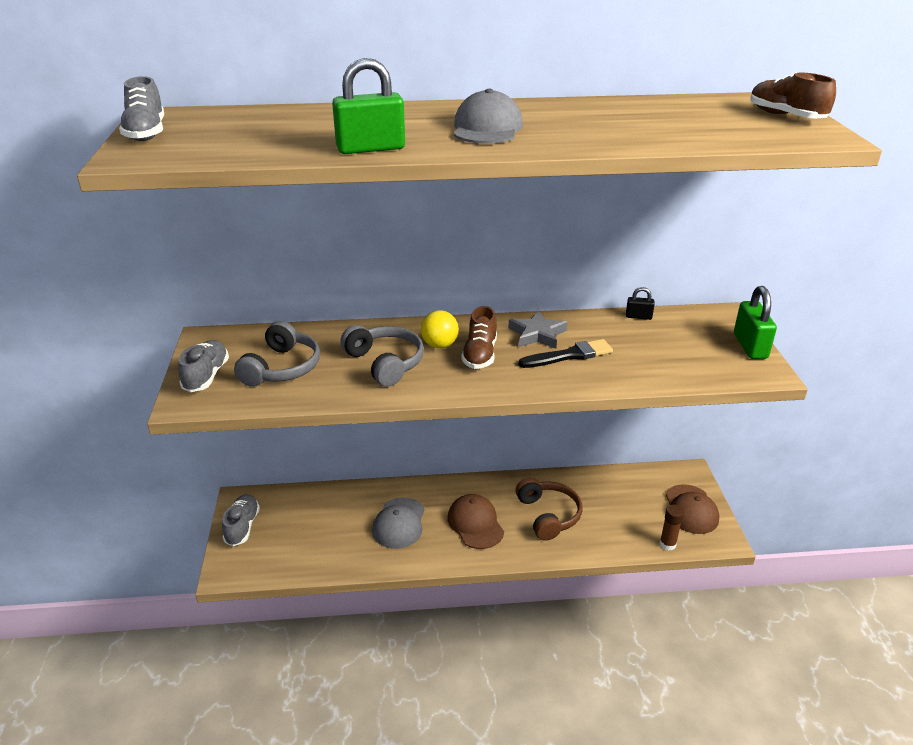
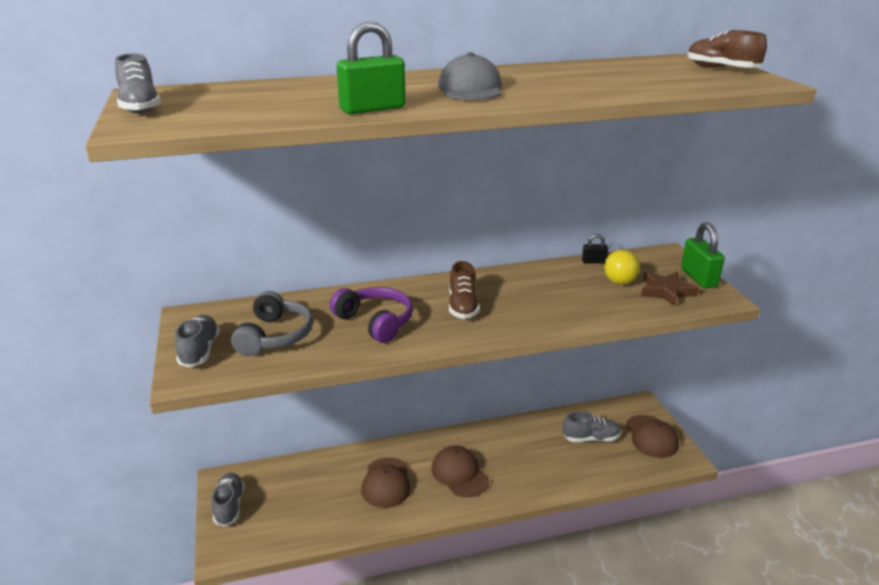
camera: 10 degrees left, 5 degrees down
(385, 363) = (375, 322): grey headphones -> purple headphones
(399, 523) = (386, 483): grey cap -> brown cap
(439, 345) = (422, 301): yellow ball -> yellow ball (619, 282)
(537, 334) = (509, 284): grey star -> none
(548, 515) = (525, 457): brown headphones -> none
(569, 355) = (544, 300): black brush -> none
(624, 503) = (591, 438): none -> grey shoe
(667, 544) = (640, 470): brown glue stick -> none
(707, 358) = (666, 291): none -> brown star

